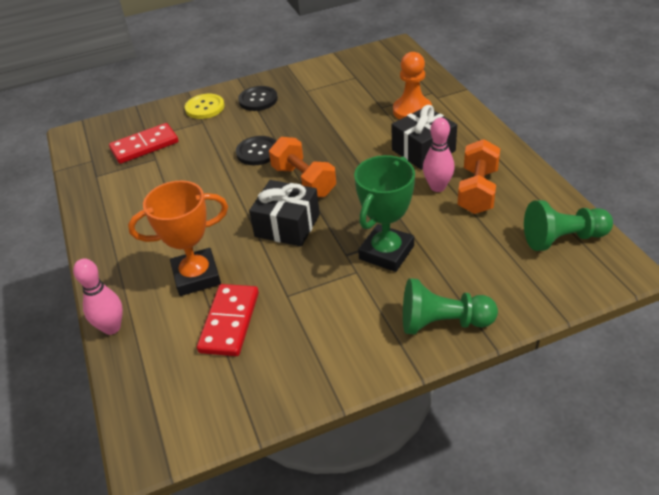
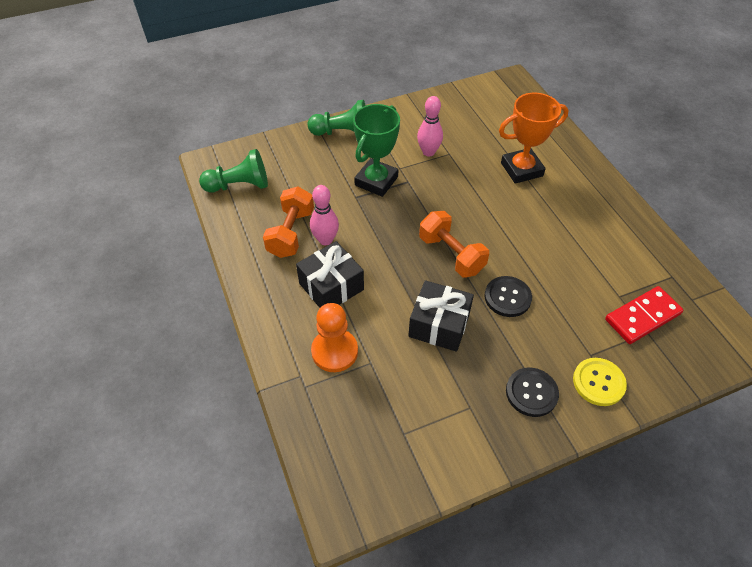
camera: 175 degrees right, 10 degrees up
(111, 327) = (568, 137): pink bowling pin -> pink bowling pin (428, 152)
(230, 322) = (485, 138): red domino -> none
(287, 225) = (459, 208): black gift -> black gift (439, 325)

